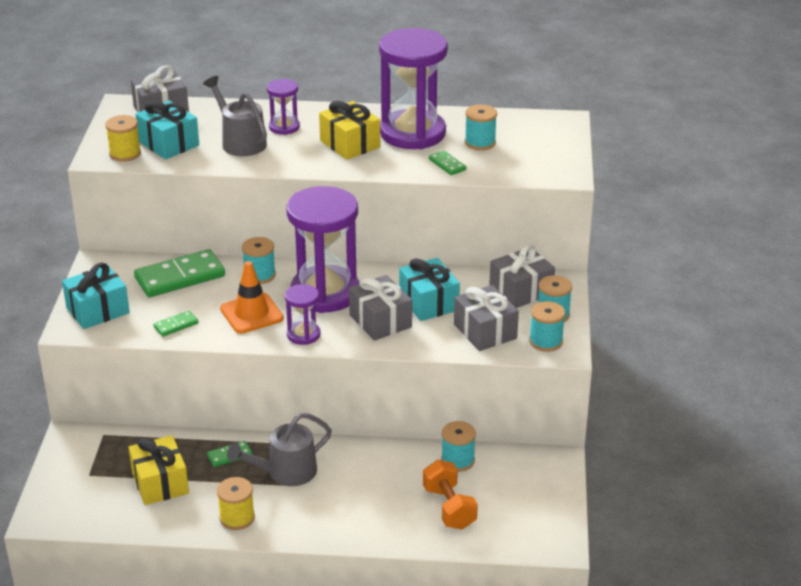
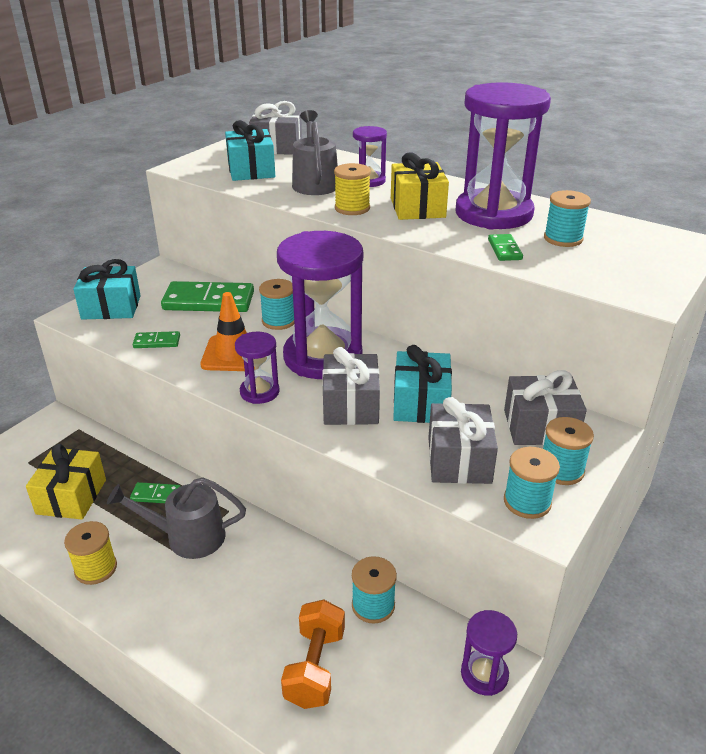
camera: 30 degrees right, 0 degrees up
(125, 153) = (205, 169): yellow spool -> yellow spool (352, 208)
(556, 468) = (484, 674): none -> purple hourglass

